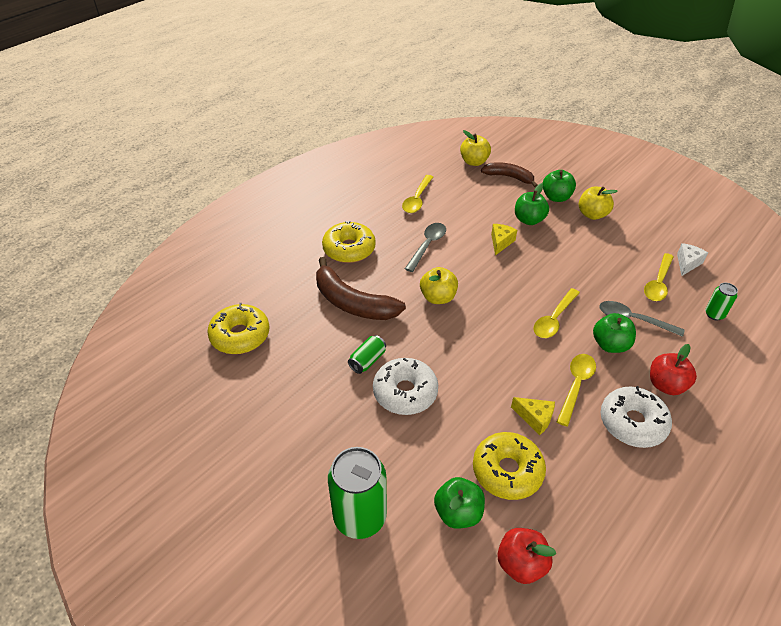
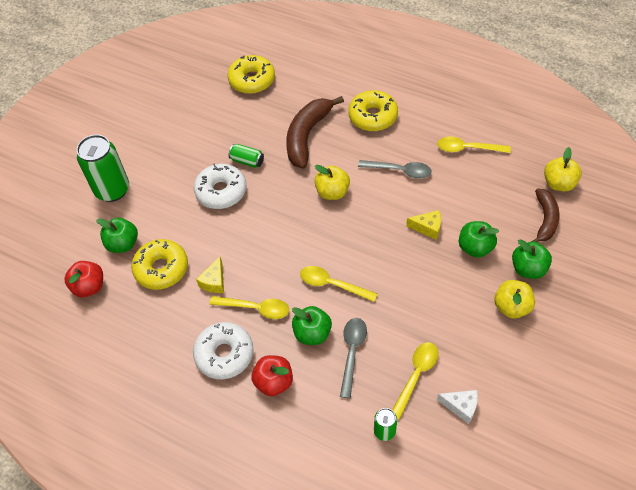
camera: 80 degrees right, 10 degrees up
(658, 283) = (416, 376): yellow spoon -> yellow spoon turned 105 degrees clockwise

